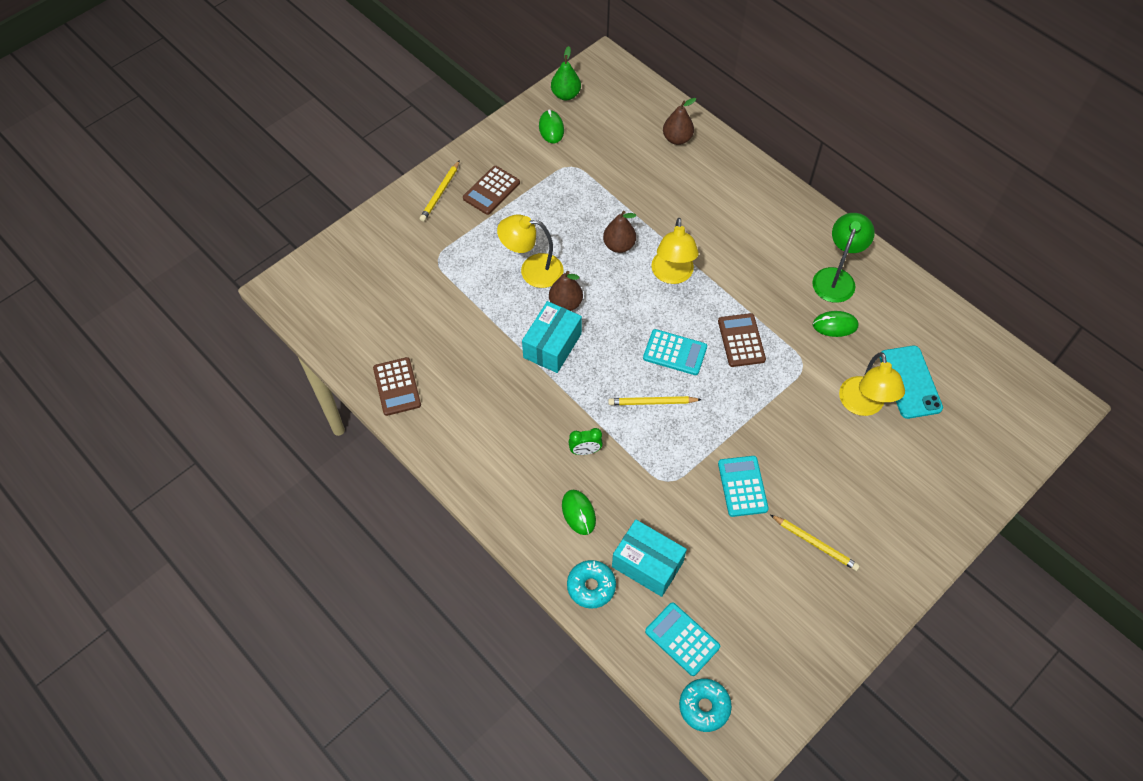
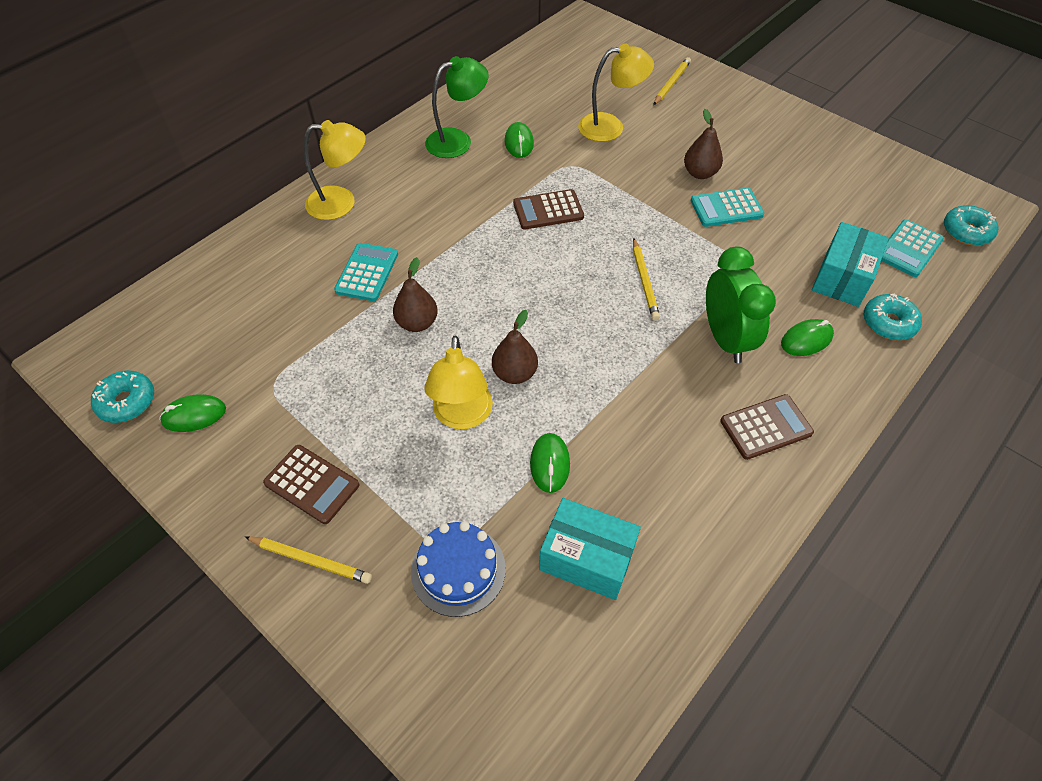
camera: 95 degrees left, 5 degrees down
(397, 387) = (687, 570): brown calculator -> brown calculator (766, 427)
(421, 264) = (458, 570): none -> blue cake
(487, 318) = (550, 464): none -> green mouse
(552, 345) = (583, 383): turquoise box -> turquoise box (587, 558)
(566, 95) = (127, 402): green pear -> turquoise donut
(585, 451) = (725, 339): green clock -> green clock, size x2.05
(672, 275) = (462, 270): yellow lamp -> yellow lamp (341, 203)
(675, 352) = (573, 264): turquoise calculator -> turquoise calculator (367, 272)
(677, 139) = (239, 272): brown pear -> brown pear (700, 173)
(815, 543) = (769, 160): yellow pencil -> yellow pencil (671, 83)
(836, 277) = (458, 140): green lamp -> green lamp turned 135 degrees clockwise
(910, 382) = (578, 98): turquoise phone -> none

